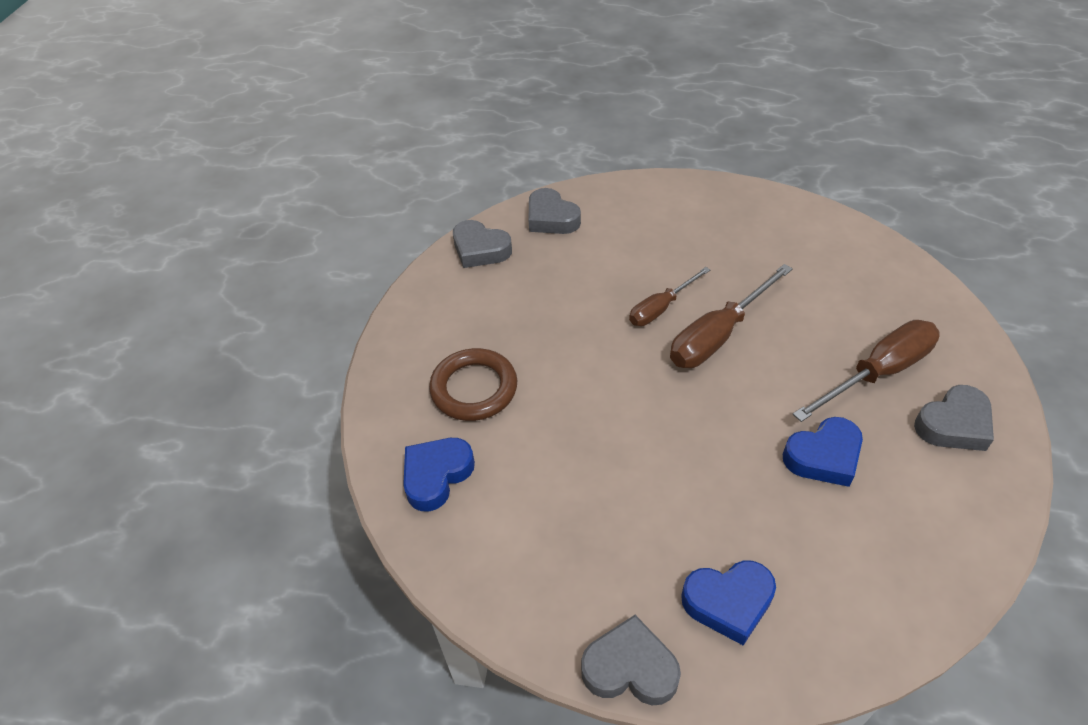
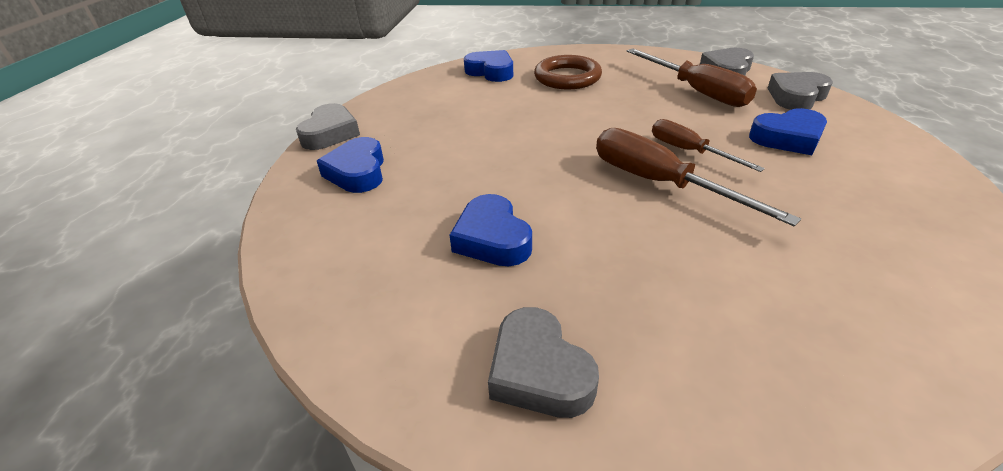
camera: 90 degrees right, 10 degrees down
(634, 243) = (787, 138): none -> blue heart
(877, 373) = (628, 305): brown screwdriver -> brown screwdriver (696, 91)

